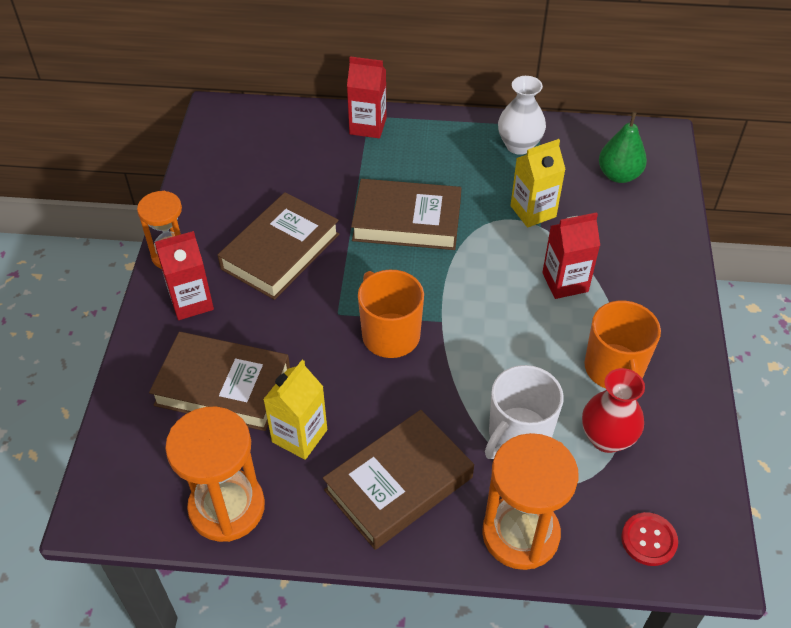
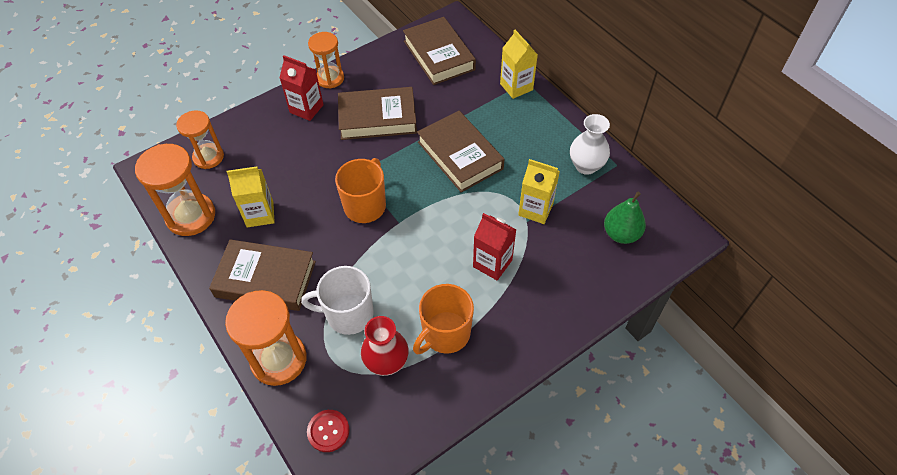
camera: 50 degrees right, 5 degrees up
(153, 437) = (208, 157): none -> orange hourglass
(223, 386) = (263, 161): brown book -> brown book (439, 55)
(368, 126) = (516, 87): red carton -> yellow carton

